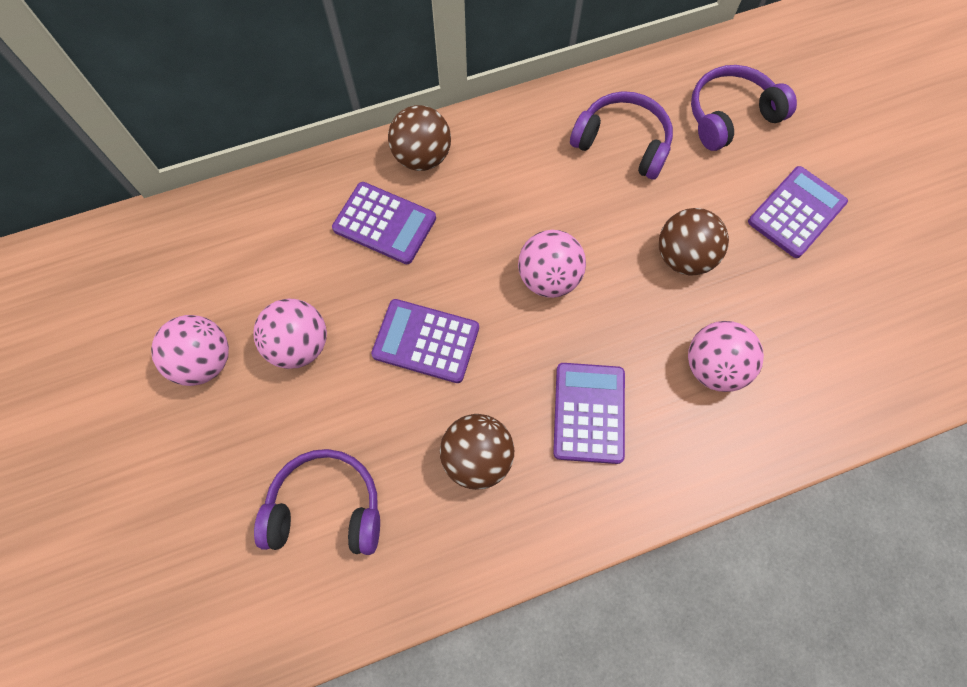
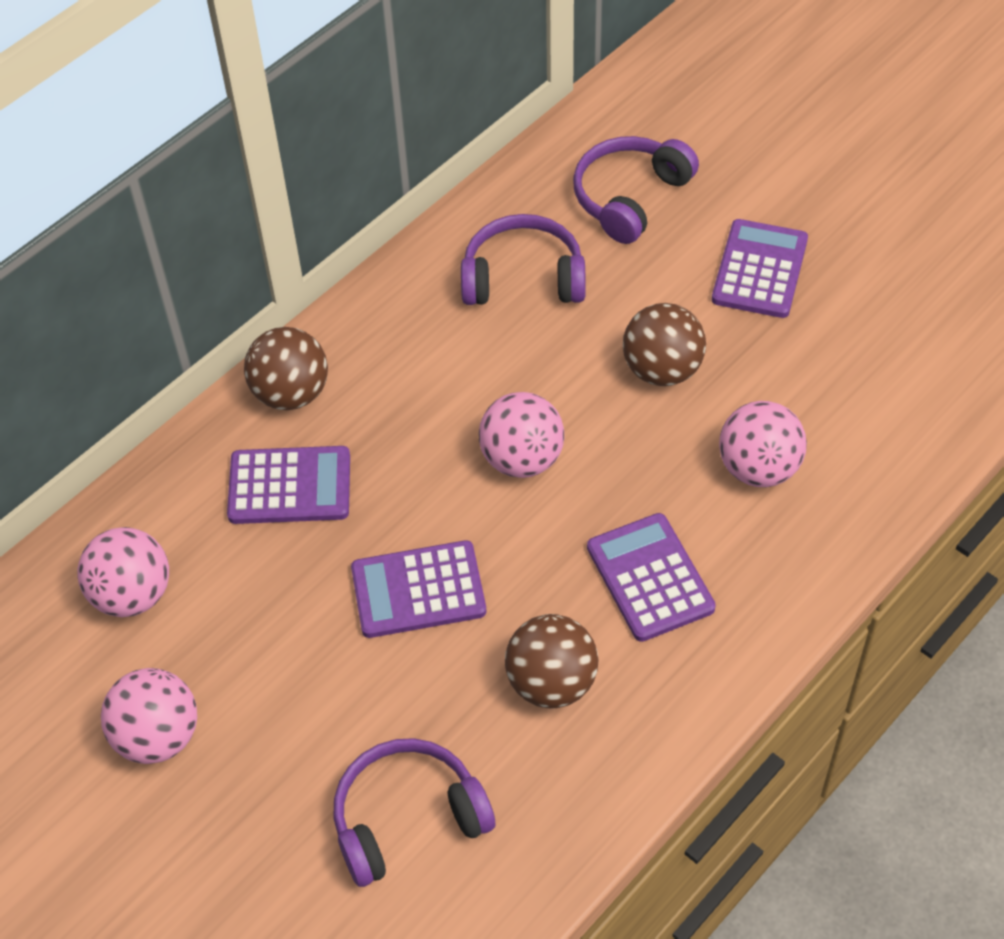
camera: 25 degrees left, 15 degrees down
(299, 345) = (267, 664): pink ball -> pink ball (132, 594)

